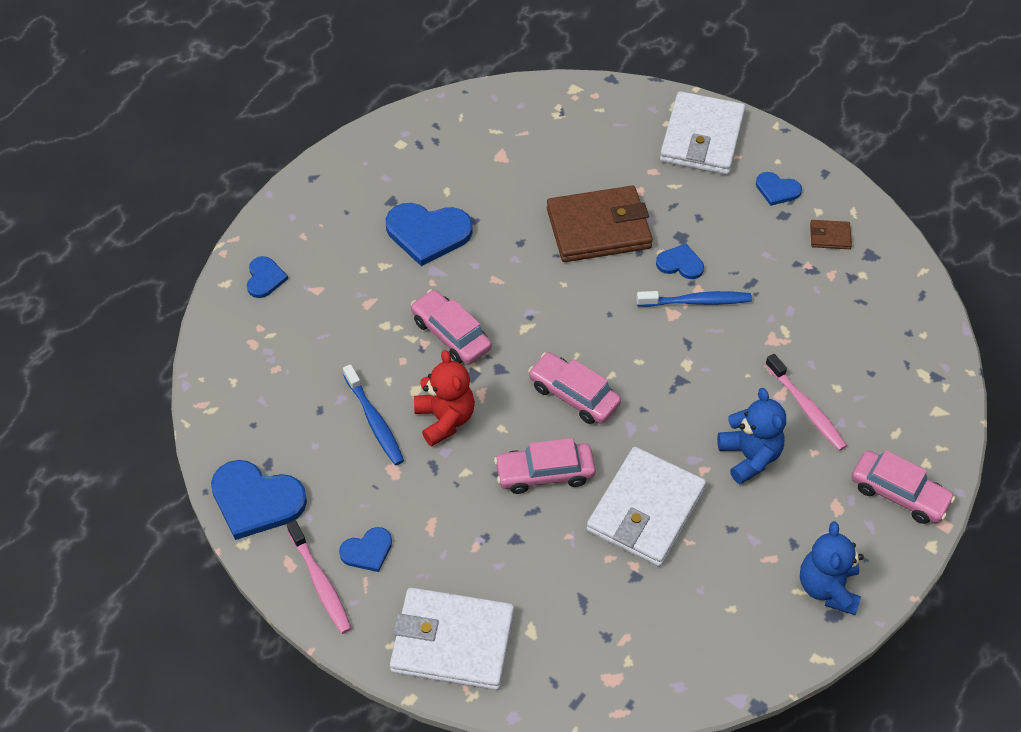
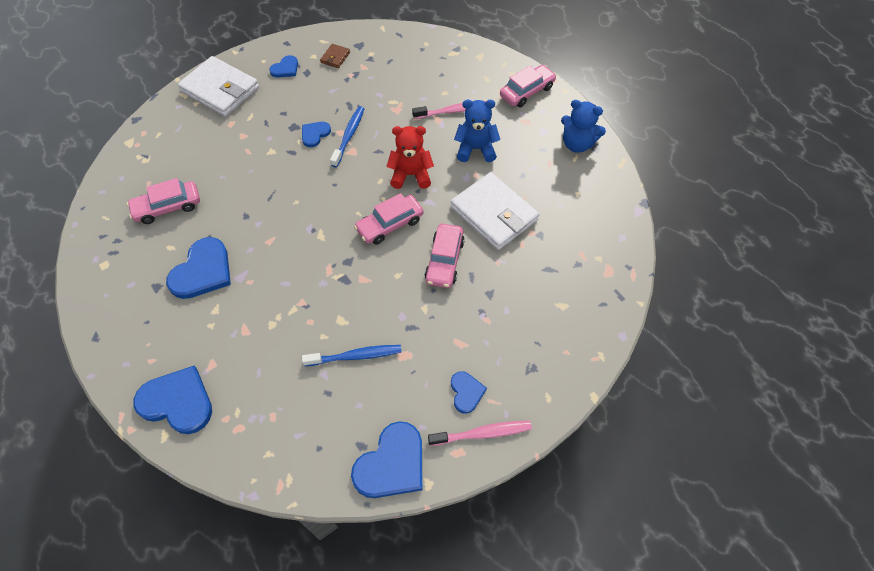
camera: 70 degrees left, 5 degrees up
(265, 278) = (177, 402): blue heart -> blue heart, size x1.84
(445, 419) = (375, 308): red teddy bear -> red teddy bear (411, 175)
(451, 334) = (303, 283): pink car -> pink car (167, 207)
(452, 642) = (557, 356): white wallet -> none
(598, 228) = (260, 167): brown wallet -> none

